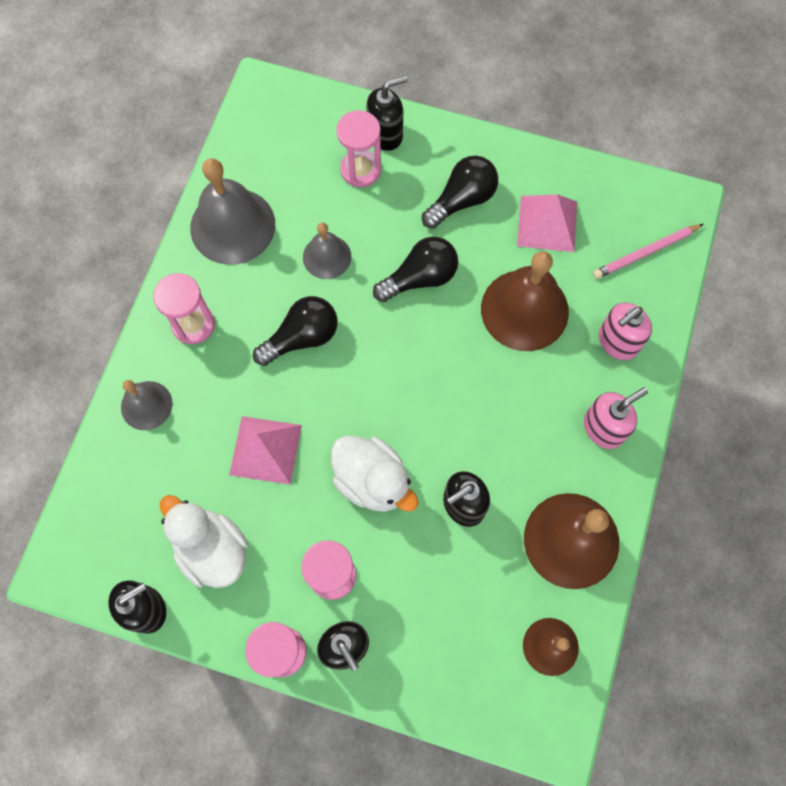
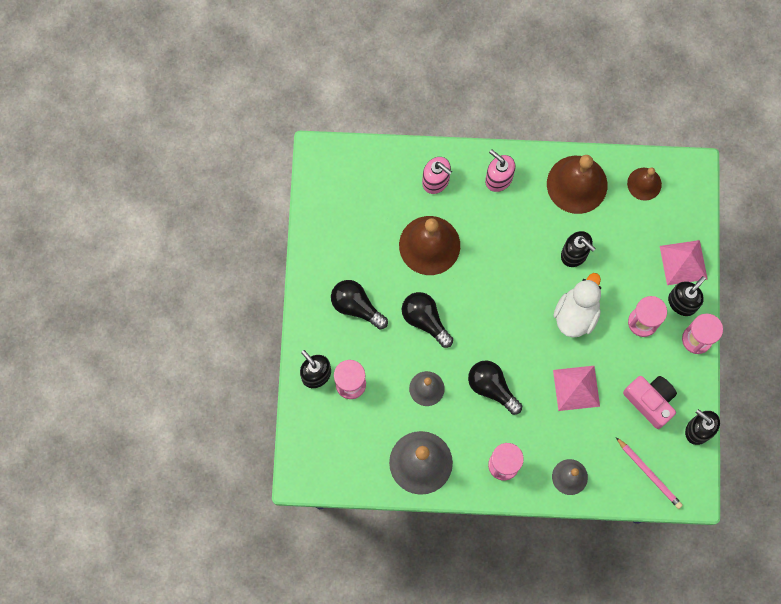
camera: 105 degrees left, 5 degrees up
(212, 550) = (650, 401): white duck -> pink camera
(547, 223) = (359, 244): pink pyramid -> pink pyramid (683, 262)
(646, 253) = (364, 174): pink pencil -> pink pencil (649, 473)

